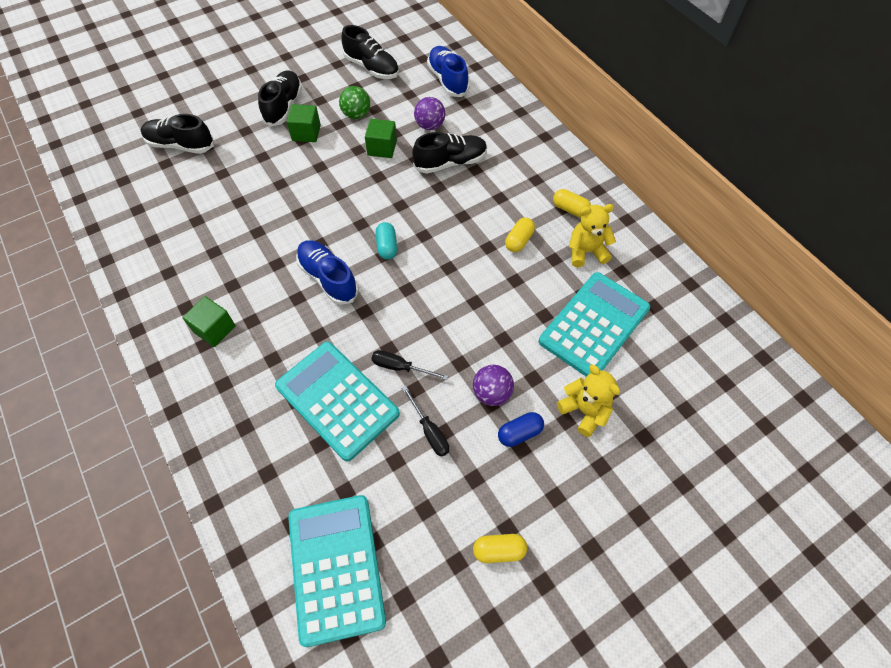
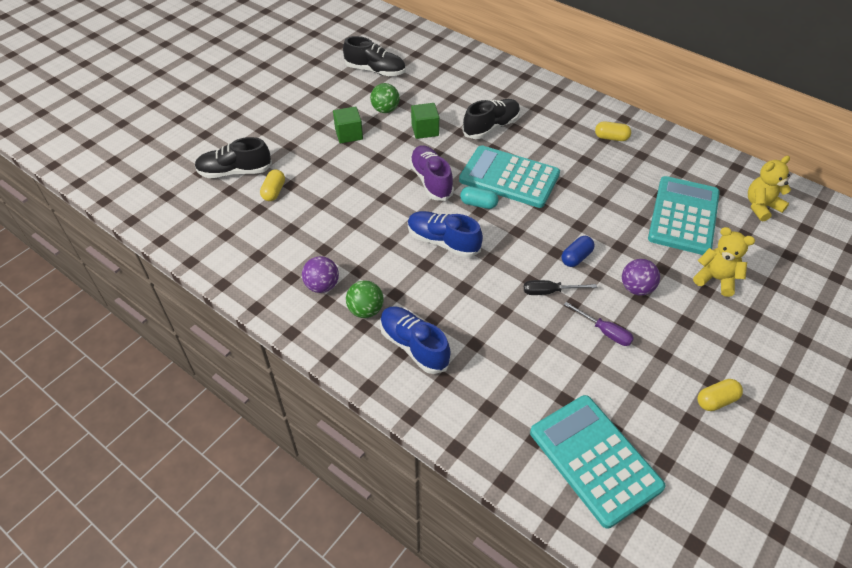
camera: 20 degrees left, 10 degrees down
(214, 329) = (365, 310): green cube -> green ball
(283, 106) = (314, 118): black shoe -> none
(337, 400) = (512, 332): turquoise calculator -> turquoise calculator (509, 177)
(355, 207) = (431, 181): none -> purple shoe
(387, 246) = (478, 204): turquoise capsule -> turquoise capsule turned 45 degrees counterclockwise
(429, 431) = (604, 331): black screwdriver -> purple screwdriver
(430, 126) = (455, 103): purple ball -> purple ball (322, 286)
(447, 80) = (448, 66): blue shoe -> blue shoe (414, 346)
(518, 241) = (585, 171): yellow capsule -> yellow capsule (274, 192)
(519, 433) = (677, 310): blue capsule -> blue capsule (576, 257)
(586, 252) = (643, 165): yellow teddy bear -> yellow teddy bear (761, 207)

